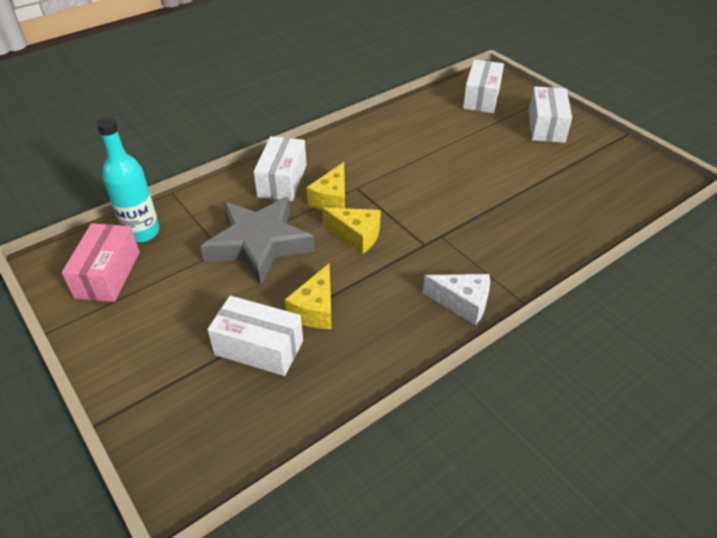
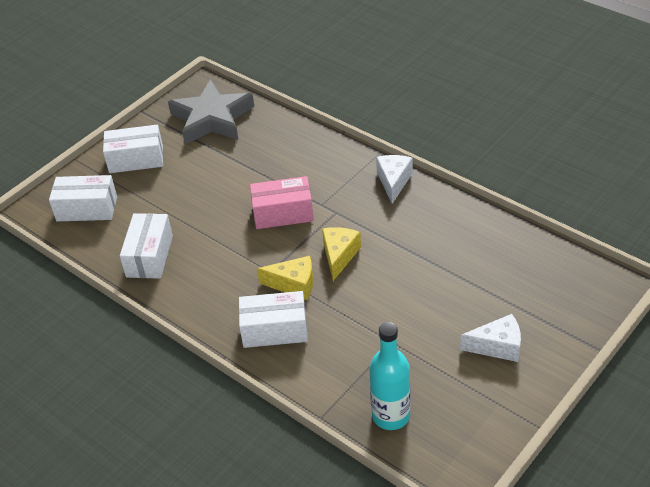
camera: 100 degrees left, 0 degrees up
(108, 274) = (456, 416): pink box -> pink box (283, 213)
(164, 329) = (497, 346): none -> white cheese
(259, 244) = (374, 318): grey star -> grey star (212, 118)
(259, 348) = (488, 281): white box -> white box (149, 256)
(315, 309) = (435, 260): yellow cheese -> none

